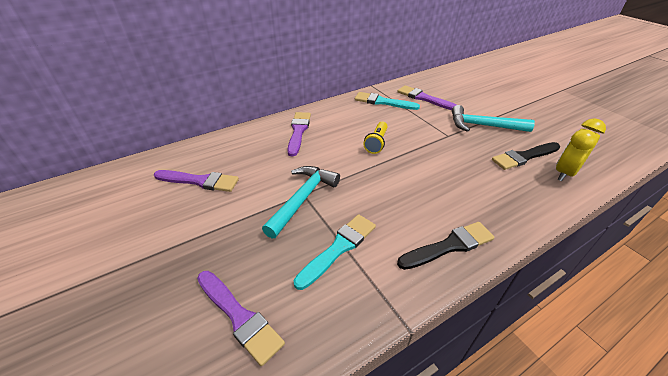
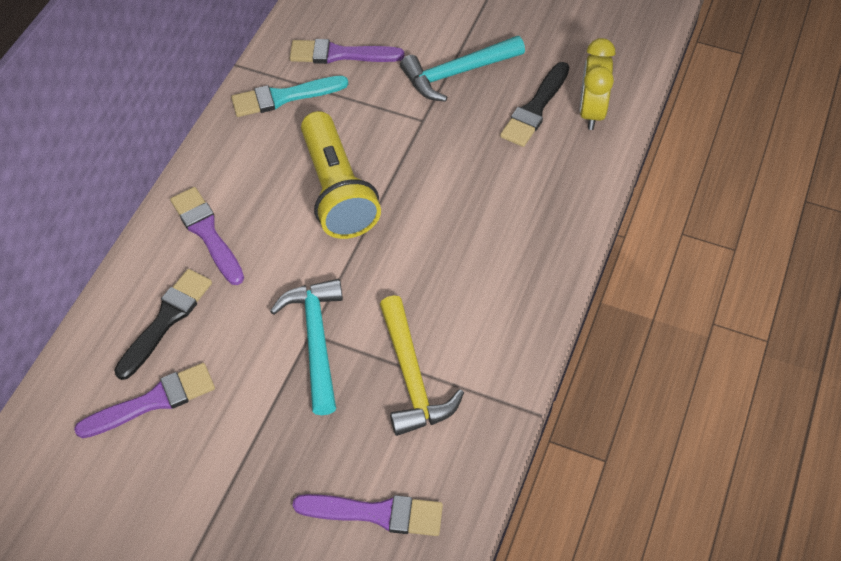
camera: 35 degrees left, 15 degrees up
(338, 248) = (412, 377): turquoise brush -> yellow hammer
(376, 143) = (337, 190): yellow flashlight -> yellow flashlight, size x1.93
(449, 246) = (522, 299): black brush -> black brush (166, 320)

